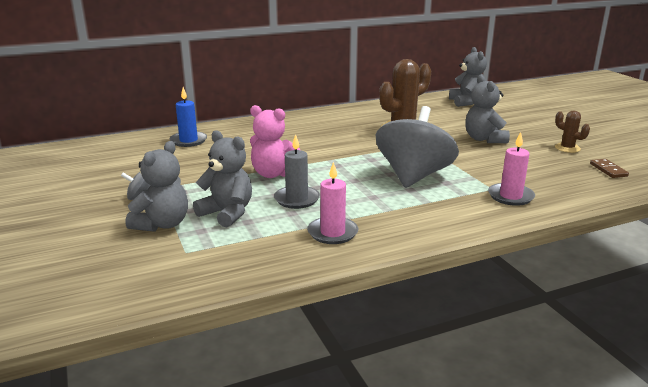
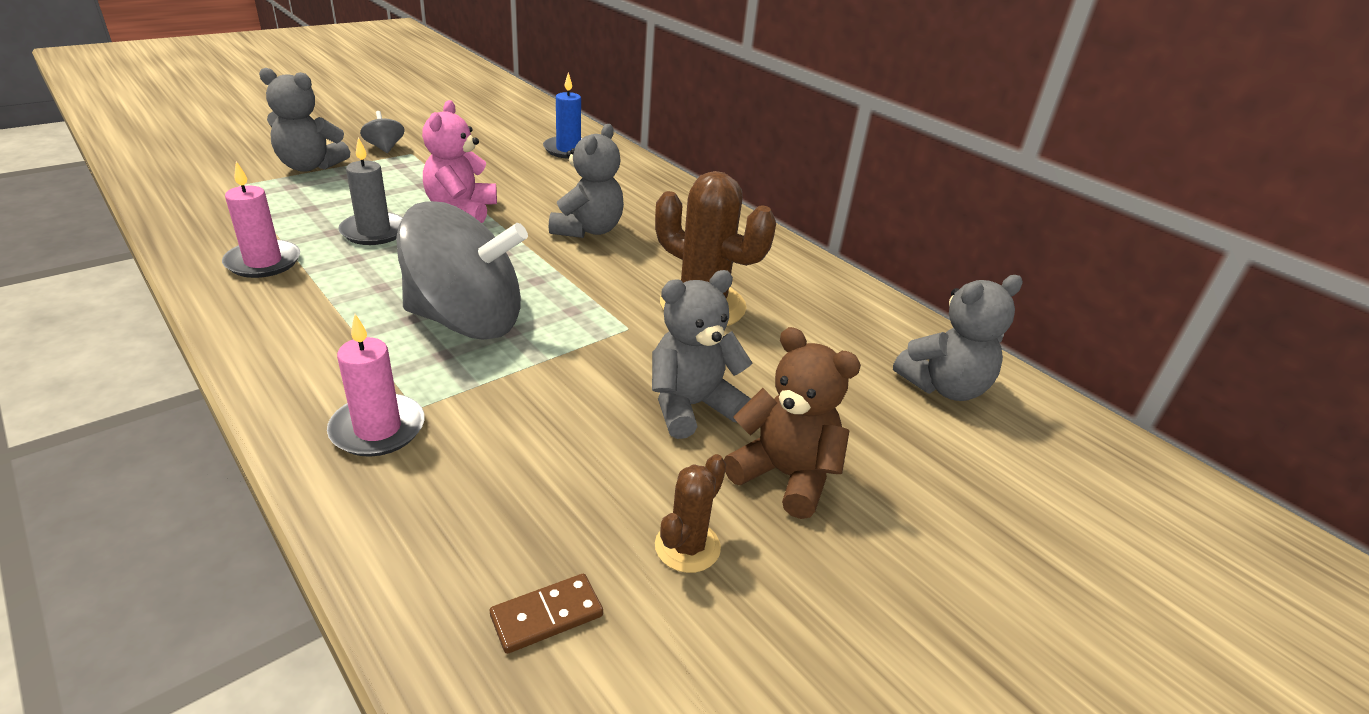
camera: 70 degrees right, 10 degrees up
(227, 213) = (335, 194): grey teddy bear -> grey teddy bear (588, 230)
(525, 131) = (785, 475): none -> brown teddy bear

